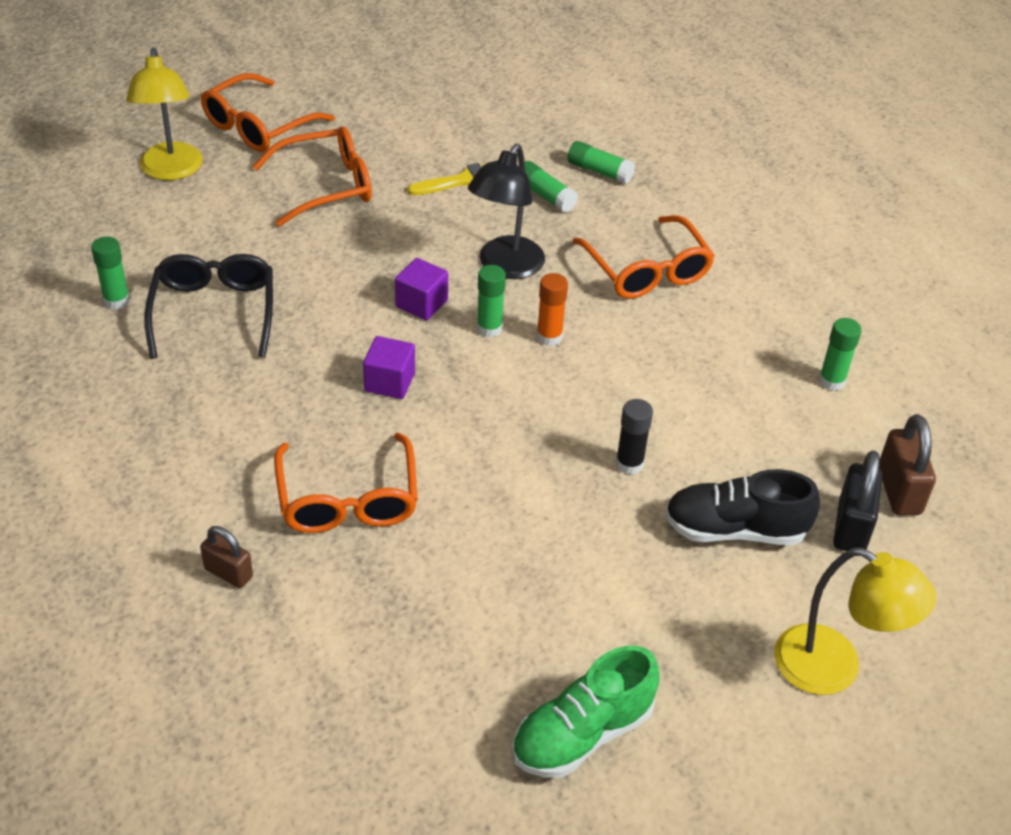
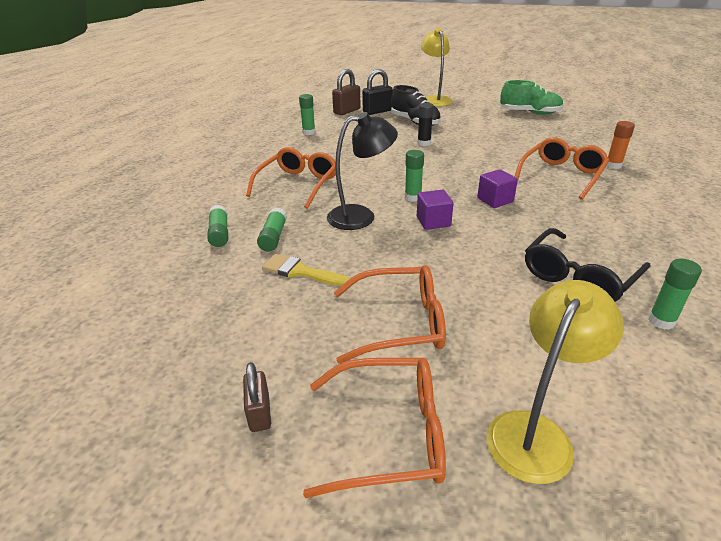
camera: 130 degrees left, 10 degrees down
(228, 573) = (641, 176): brown padlock -> brown padlock (259, 413)
(327, 186) = (400, 323): orange glasses -> orange glasses turned 150 degrees clockwise
(549, 337) = (389, 183): orange glue stick -> orange glue stick (613, 165)

